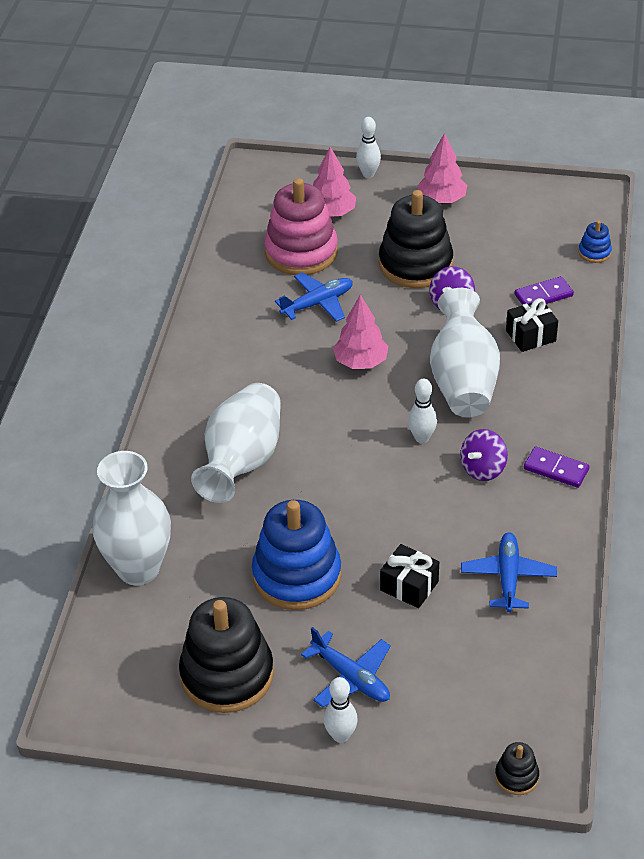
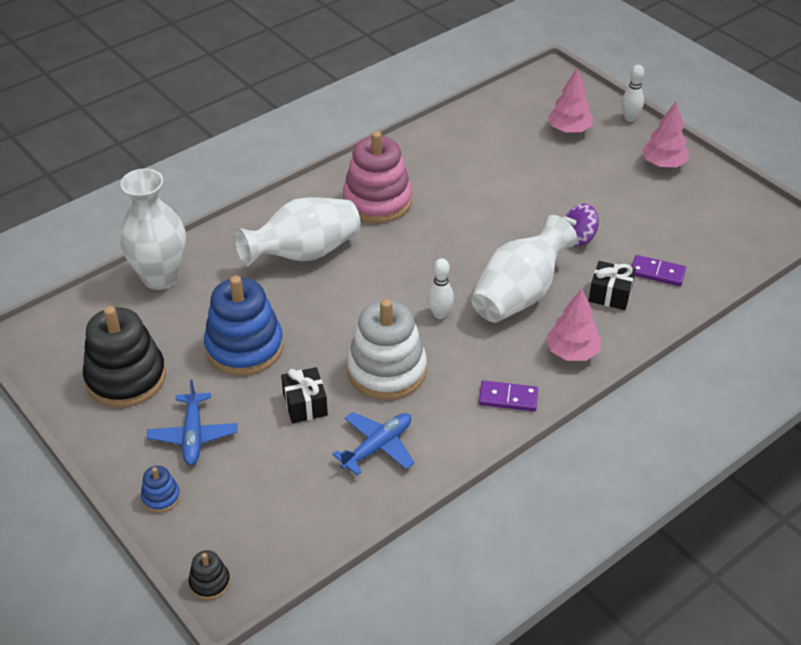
camera: 40 degrees right, 0 degrees up
(301, 252) = (514, 144): pink stacking toy -> pink stacking toy (377, 201)
(318, 303) = (483, 183): blue plane -> none
(340, 735) = (140, 467): white bowling pin -> none
(361, 362) = (463, 238): pink tree -> pink tree (572, 352)
(415, 264) = (586, 197): black stacking toy -> none
(438, 512) = (387, 370): none -> white stacking toy
(483, 469) = (455, 362): purple spinning top -> none
(556, 469) = (508, 398): purple domino -> purple domino turned 60 degrees counterclockwise
(594, 252) = (739, 266): blue stacking toy -> blue stacking toy (161, 497)

